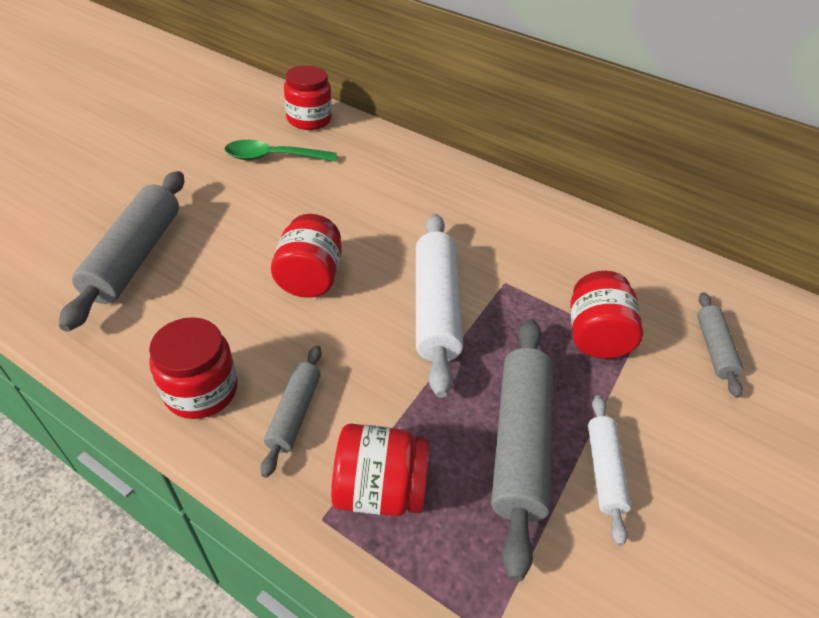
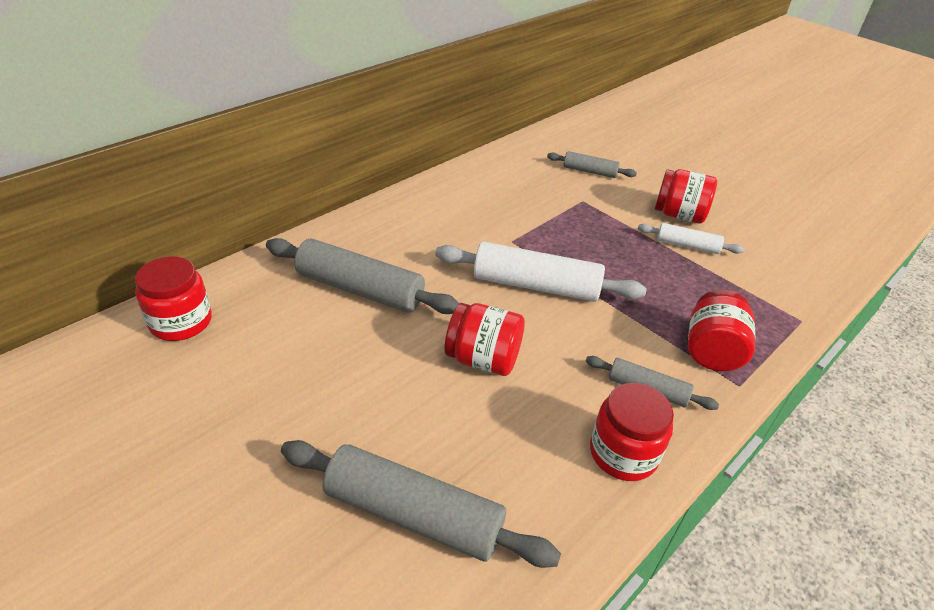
camera: 75 degrees left, 5 degrees down
(273, 157) = (253, 365): green spoon -> none
(518, 442) = (668, 275): grey rolling pin -> grey rolling pin (360, 289)
(594, 335) = (574, 214): red jar -> red jar (679, 215)

